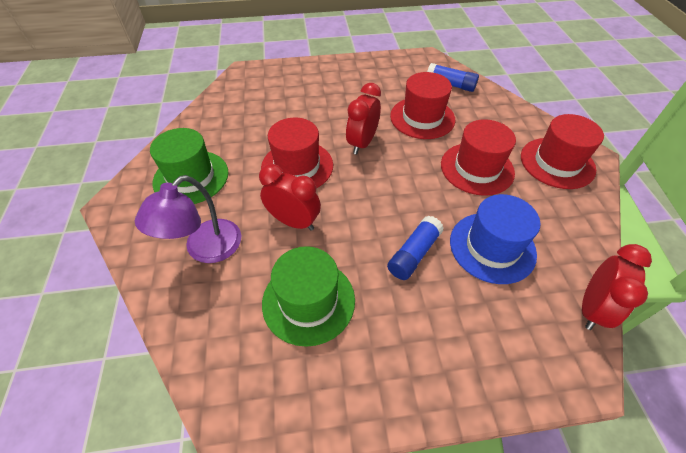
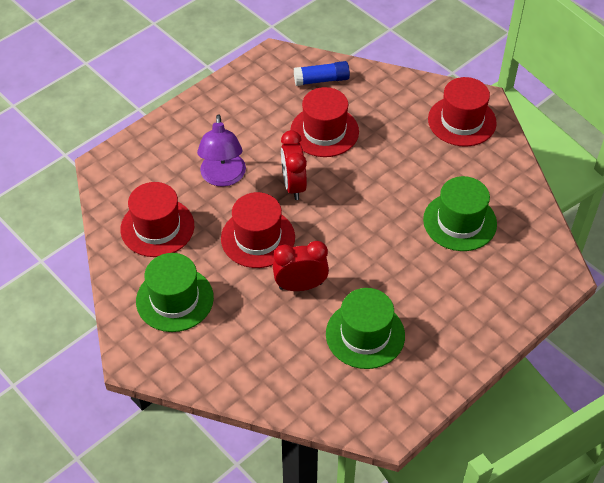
camera: 35 degrees left, 0 degrees up
(205, 249) = (253, 346): purple lamp -> purple lamp (223, 177)
(414, 254) = (410, 258): blue glue stick -> none
(477, 168) = (405, 159): red hat -> red hat (157, 227)
(492, 247) = (459, 222): blue hat -> green hat
(591, 308) = (547, 230): red clock -> none

